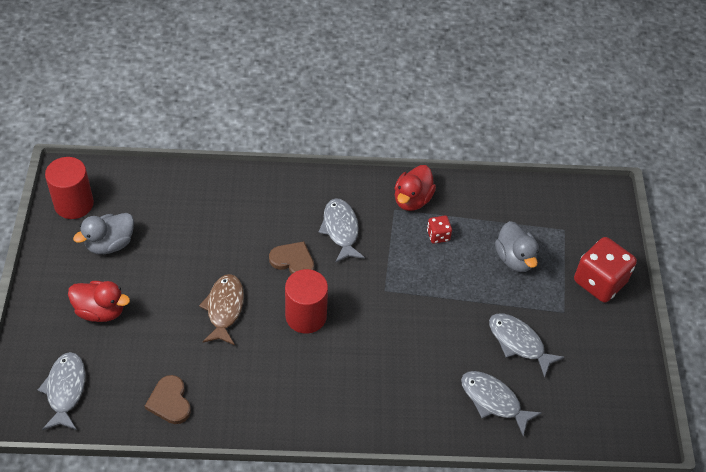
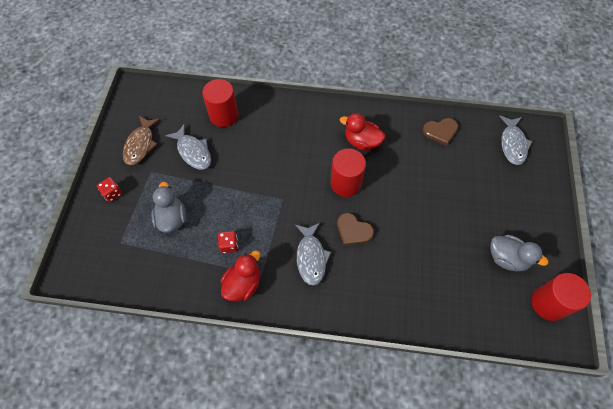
camera: 170 degrees left, 10 degrees up
(100, 311) = (501, 199): red duck -> red duck (361, 142)
(110, 244) = (507, 258): grey duck -> grey duck turned 60 degrees clockwise
(170, 401) = (440, 131): brown heart -> brown heart turned 90 degrees clockwise
(224, 308) = (407, 194): brown fish -> brown fish (140, 145)
(493, 401) = (224, 115): grey fish -> red cylinder
(599, 282) = (112, 193): red dice -> red dice, size x0.49

